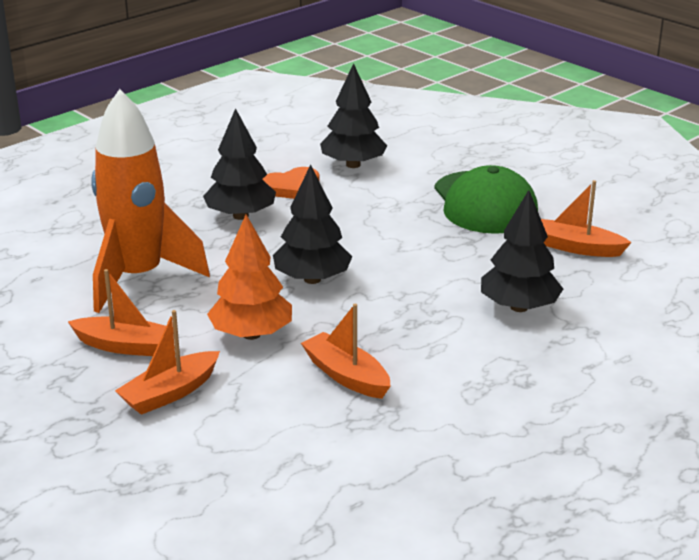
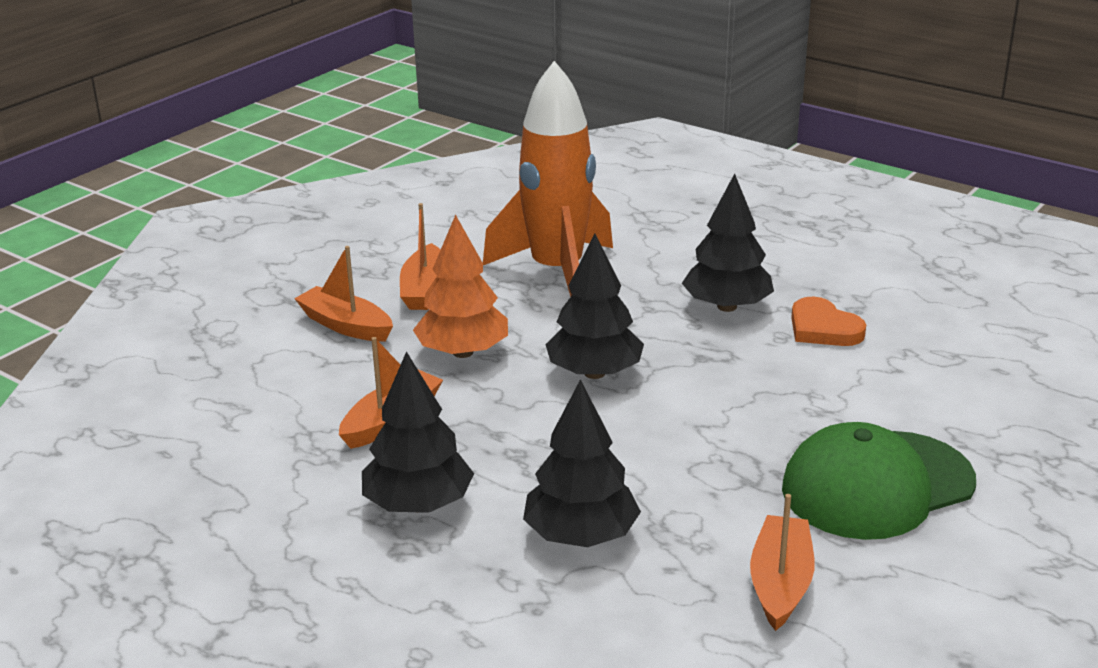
camera: 80 degrees right, 0 degrees up
(353, 165) = (924, 363): black tree -> black tree (418, 504)

